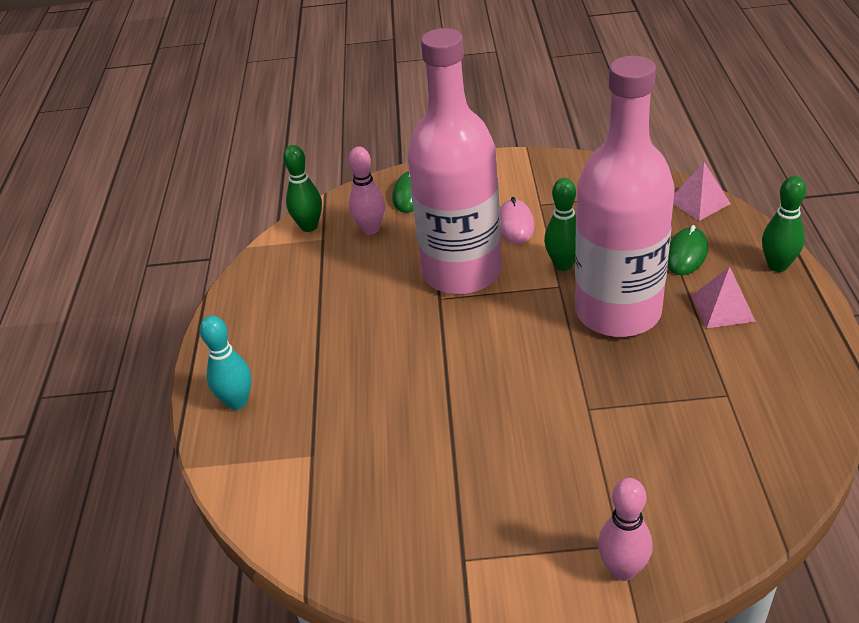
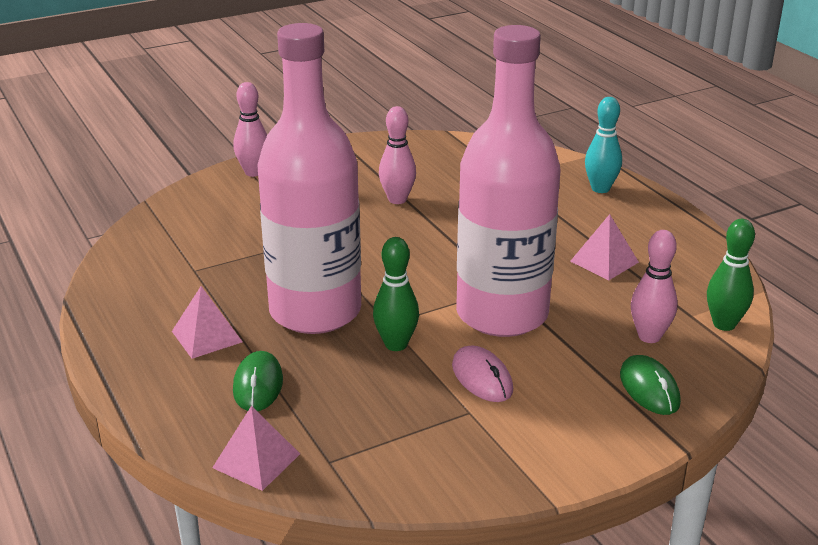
camera: 150 degrees right, 10 degrees down
(332, 304) = (604, 261): none -> pink pyramid
(463, 449) = (397, 199): none -> pink bowling pin
(777, 265) = (147, 394): green bowling pin -> none

